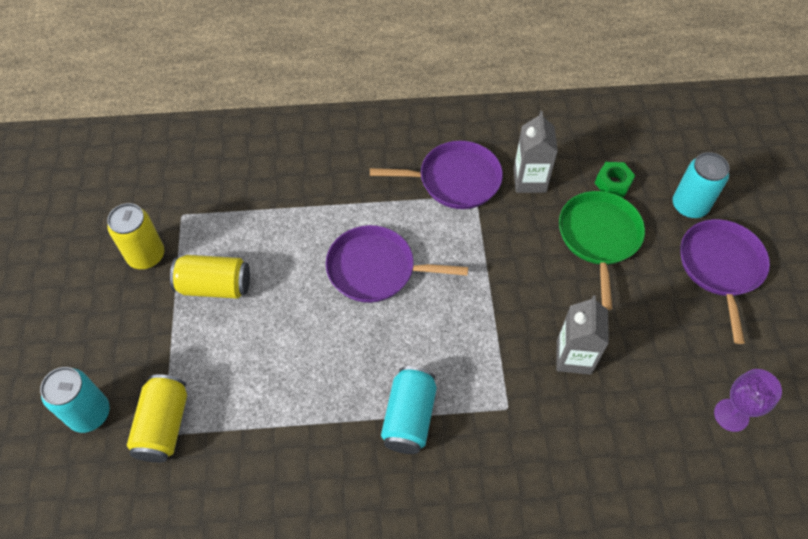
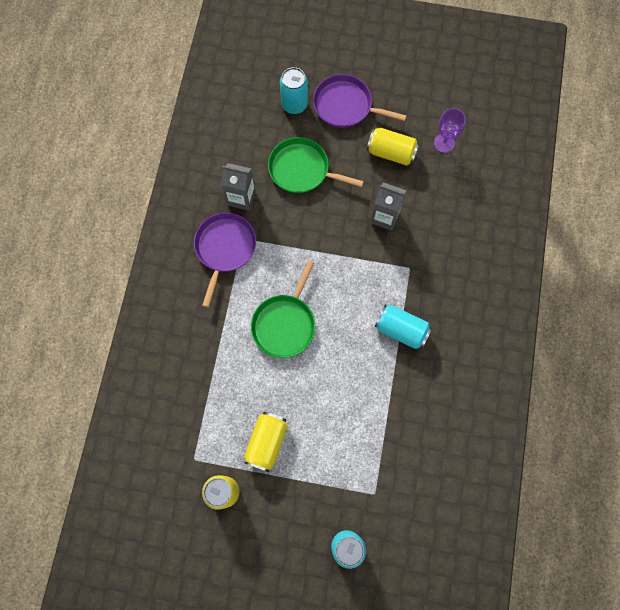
camera: 75 degrees left, 15 degrees up
(164, 425) = (368, 493): yellow can -> yellow can (391, 152)
(376, 269) = (285, 324): purple pan -> green pan
(613, 183) = (261, 144): green nut -> none

